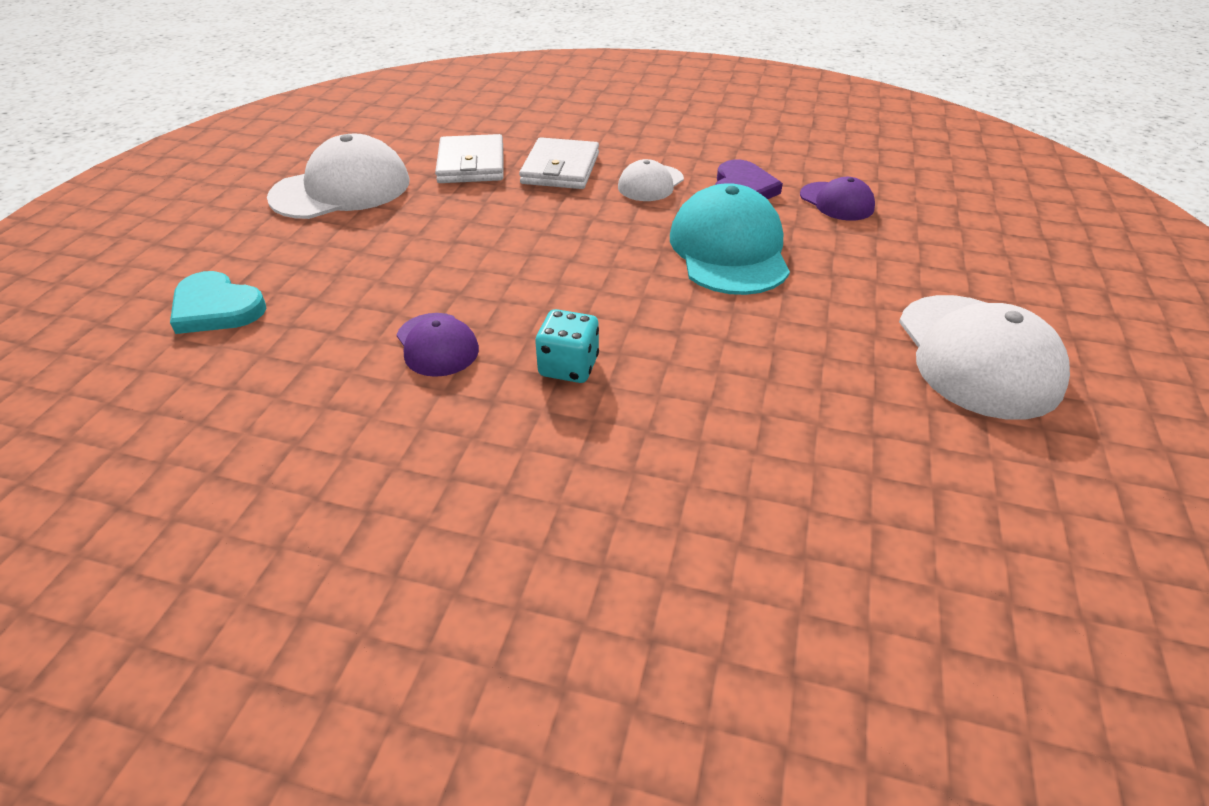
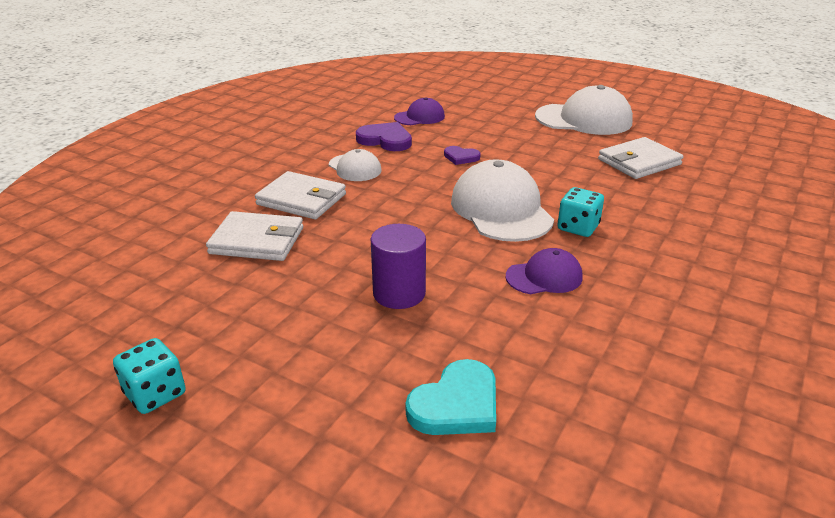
camera: 75 degrees left, 10 degrees down
(252, 174) = (155, 394): none -> turquoise dice
(341, 189) = (251, 321): white cap -> white cap (501, 209)
(391, 252) = (399, 293): none -> purple cylinder
(729, 249) = (461, 157): turquoise cap -> purple heart
(836, 429) = (639, 162): none -> white wallet

